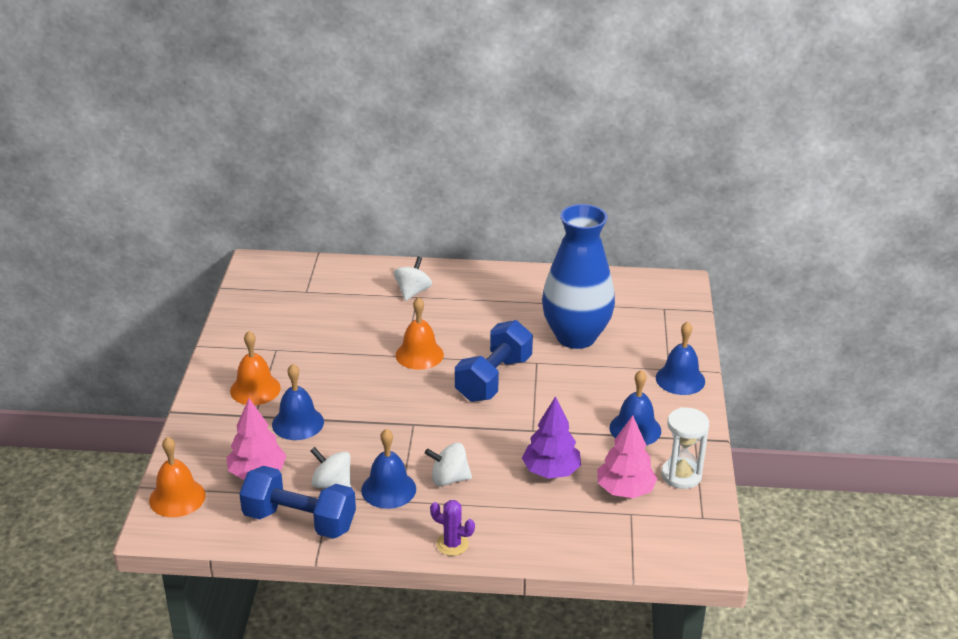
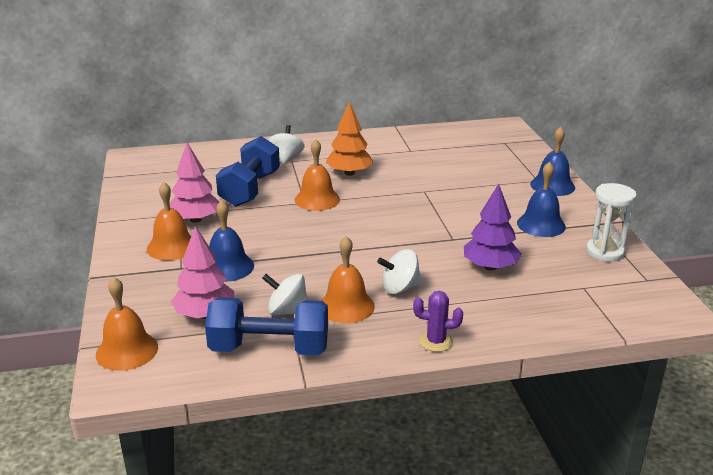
camera: 15 degrees left, 5 degrees down
(388, 489) = (346, 306): blue bell -> orange bell
(469, 324) = (349, 173): none -> orange tree
(494, 379) = (394, 207): blue dumbbell -> blue dumbbell (250, 189)
(576, 337) = (446, 169): blue vase -> none
(625, 490) = (565, 270): pink tree -> pink tree (195, 219)

